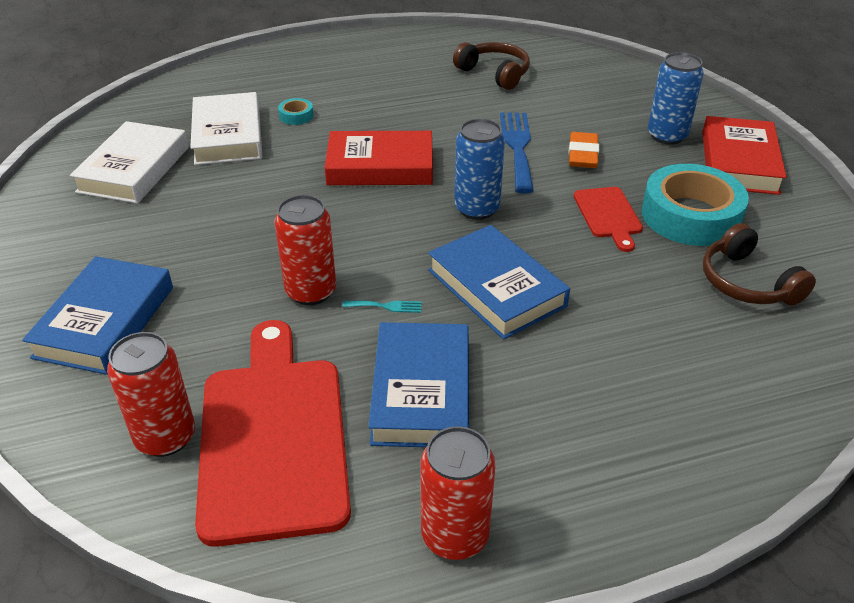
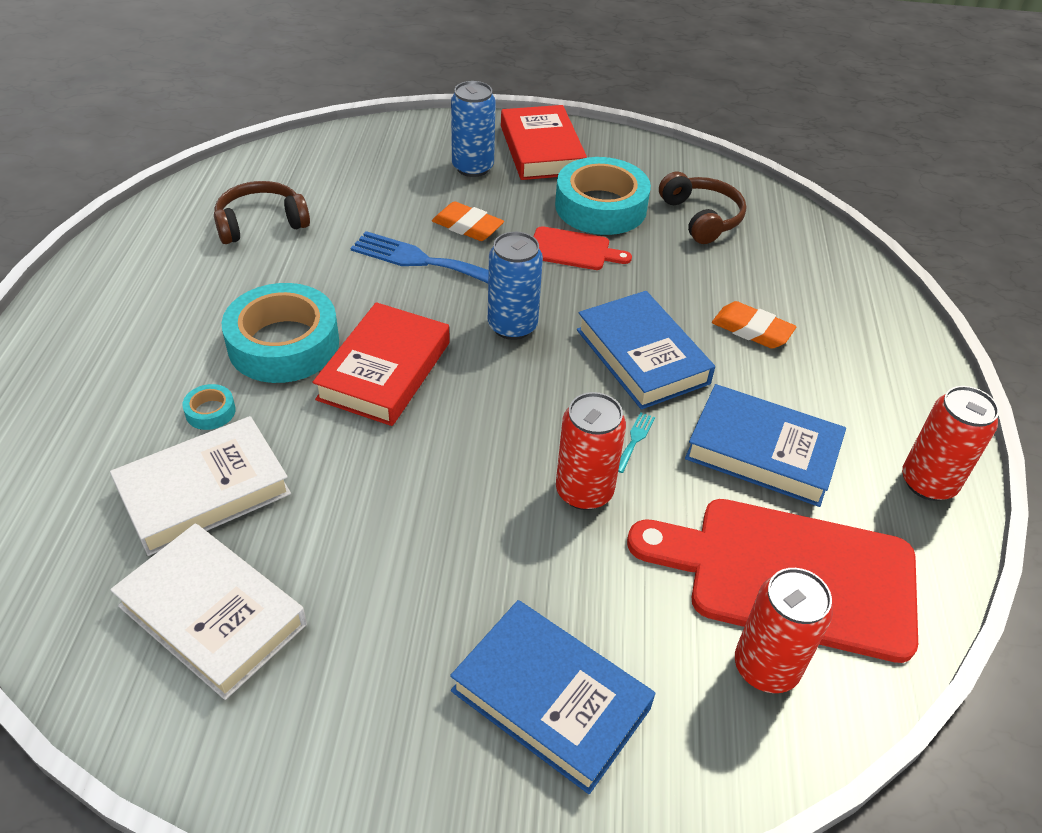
camera: 70 degrees left, 5 degrees up
(228, 135) = (204, 491): white book -> white book turned 45 degrees counterclockwise
(377, 120) = (283, 344): none -> turquoise tape
(496, 288) = (642, 356): blue book -> blue book turned 75 degrees clockwise
(595, 353) = (752, 330): none -> orange eraser
(739, 162) = (541, 150): red book -> red book turned 45 degrees clockwise
(747, 282) = (701, 218): brown headphones -> brown headphones turned 105 degrees counterclockwise

